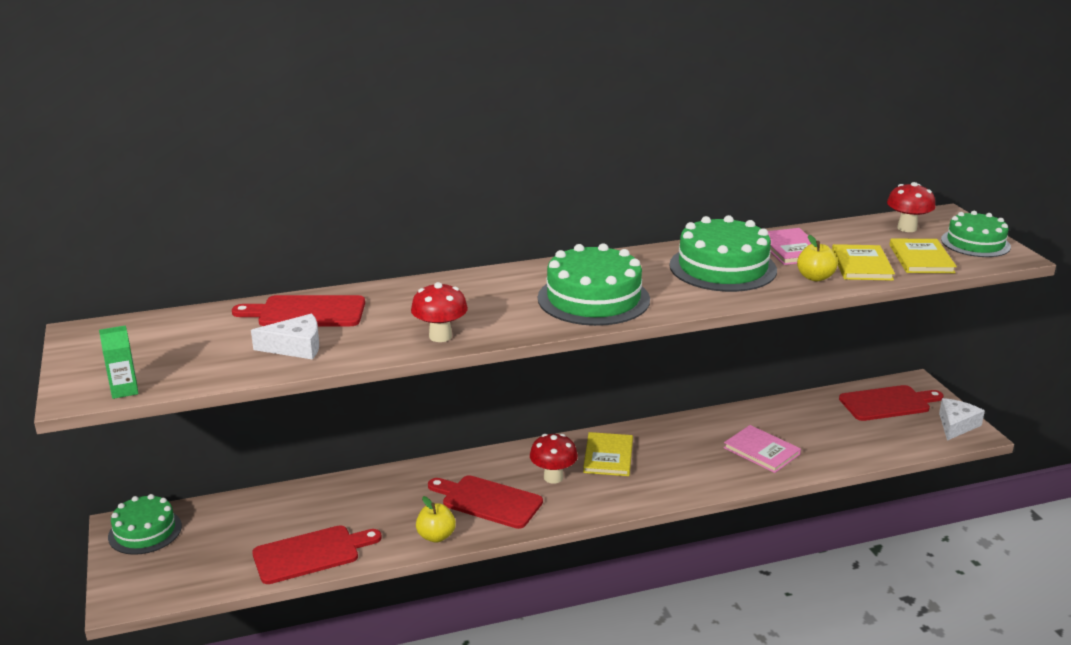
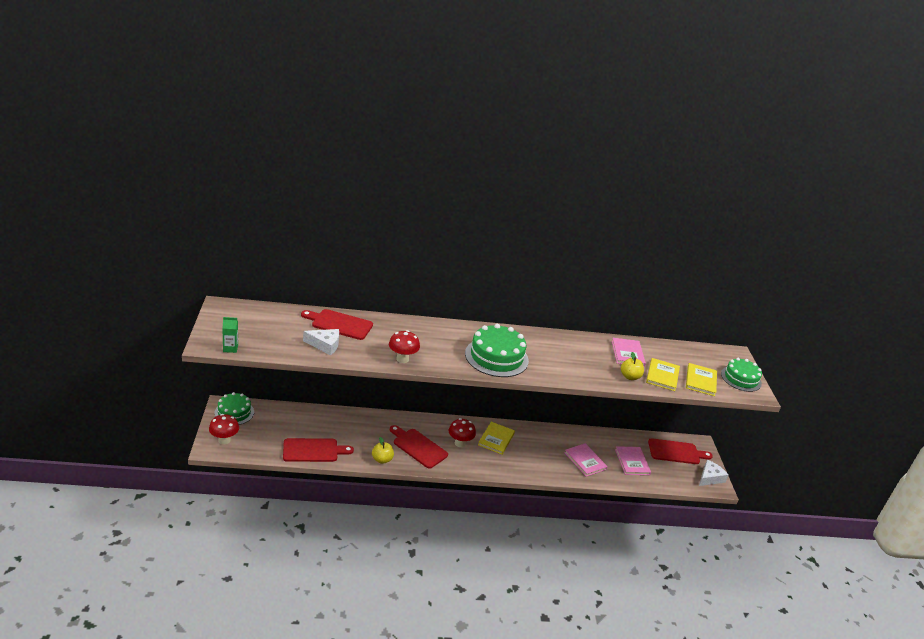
camera: 10 degrees right, 5 degrees up
(722, 267) = (580, 355): green cake -> none
(832, 434) = (632, 462): none -> pink book
(907, 228) = (706, 357): red mushroom -> red mushroom (224, 440)

